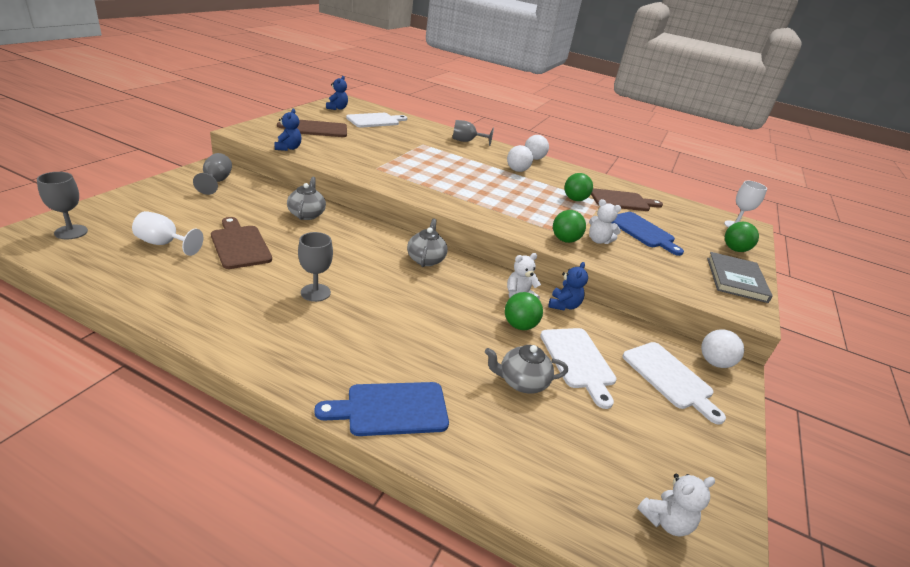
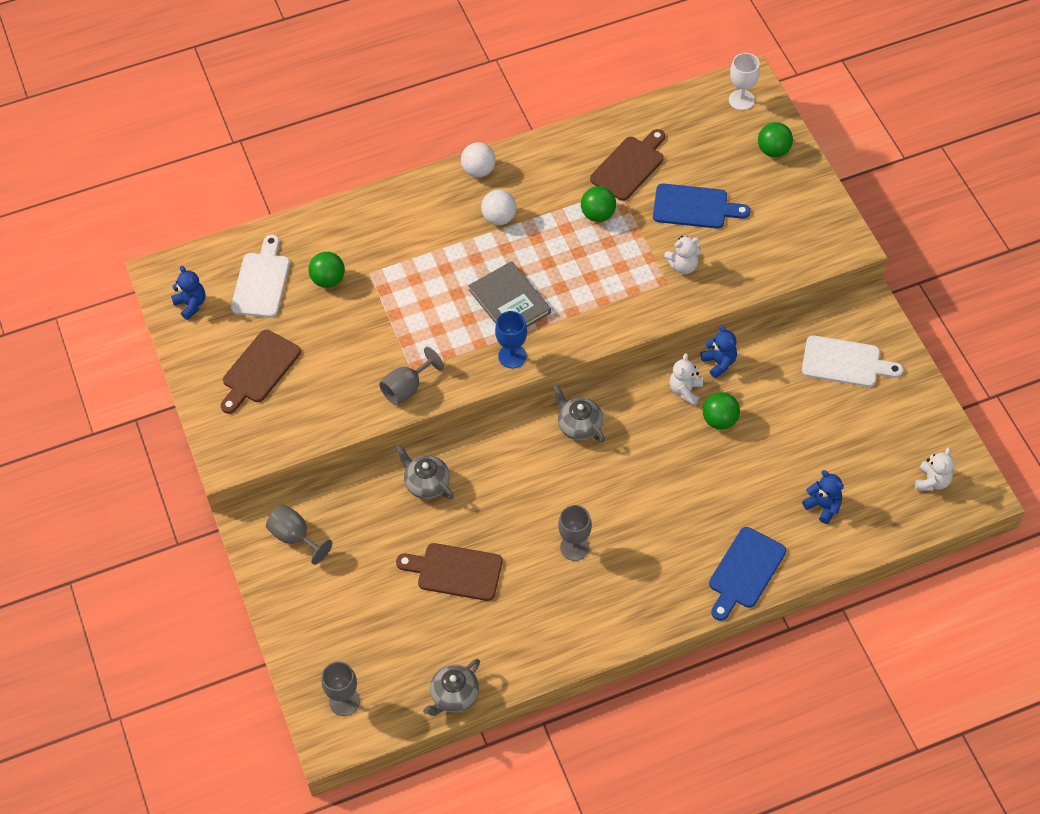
camera: 40 degrees left, 25 degrees up
(164, 244) = (415, 633): white goblet -> none
(288, 148) = (306, 433): blue teddy bear -> blue teddy bear (823, 506)
(433, 197) = (512, 356): none -> blue goblet
(466, 141) = (388, 213): grey goblet -> grey goblet (407, 388)
(521, 382) = (778, 469): grey teapot -> grey teapot (454, 696)
(565, 240) = (663, 296): green ball -> green ball (328, 280)
(578, 361) = (786, 411): white cutting board -> none
(714, 362) = (855, 312): white ball -> none
(736, 279) = (810, 205): grey book -> grey book (509, 301)

